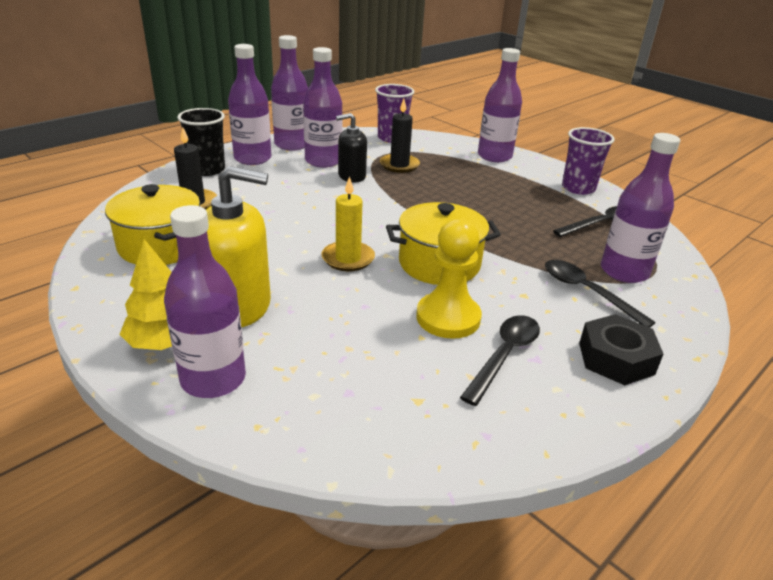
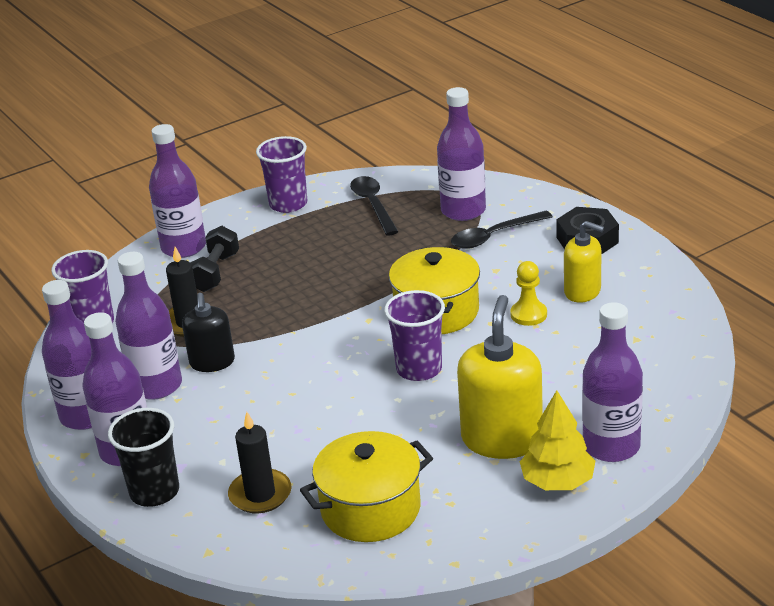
camera: 75 degrees left, 0 degrees up
(348, 259) = (419, 369): yellow candle -> purple cup
(448, 318) = (528, 314): yellow pawn -> yellow pawn, size x0.62
(466, 169) = (215, 272): none -> black dumbbell
(504, 356) = (582, 291): black spoon -> yellow soap dispenser

